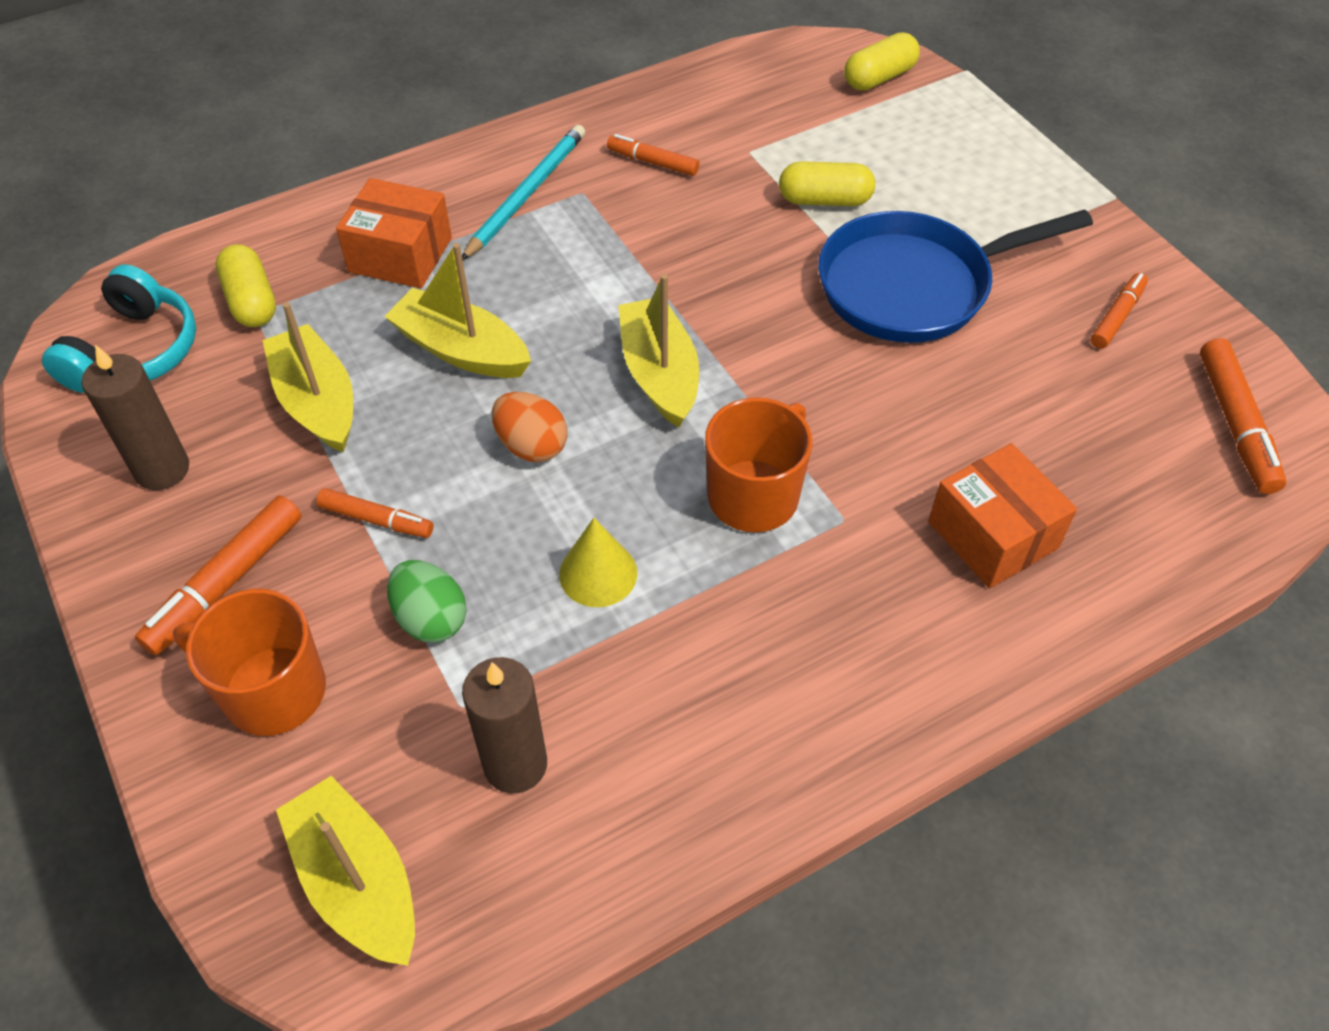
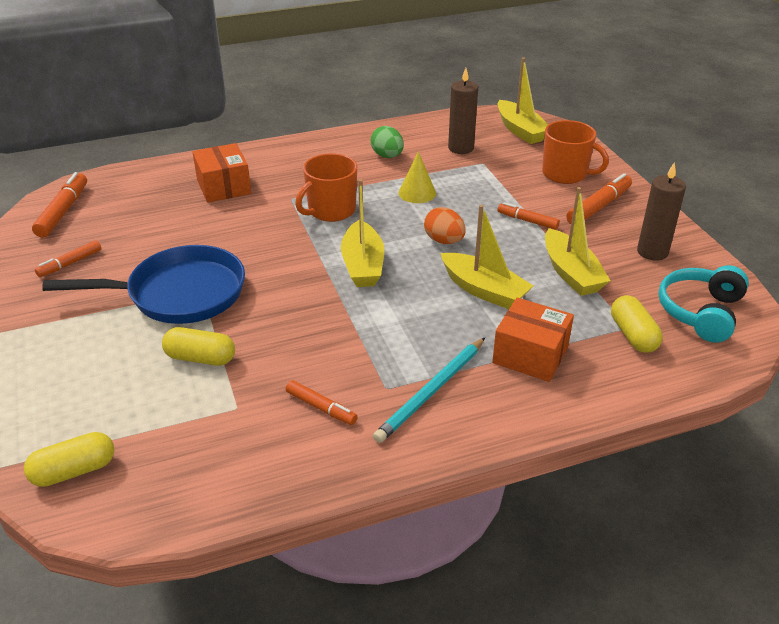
camera: 170 degrees left, 15 degrees down
(431, 618) = (497, 187): green egg -> green egg (387, 156)

